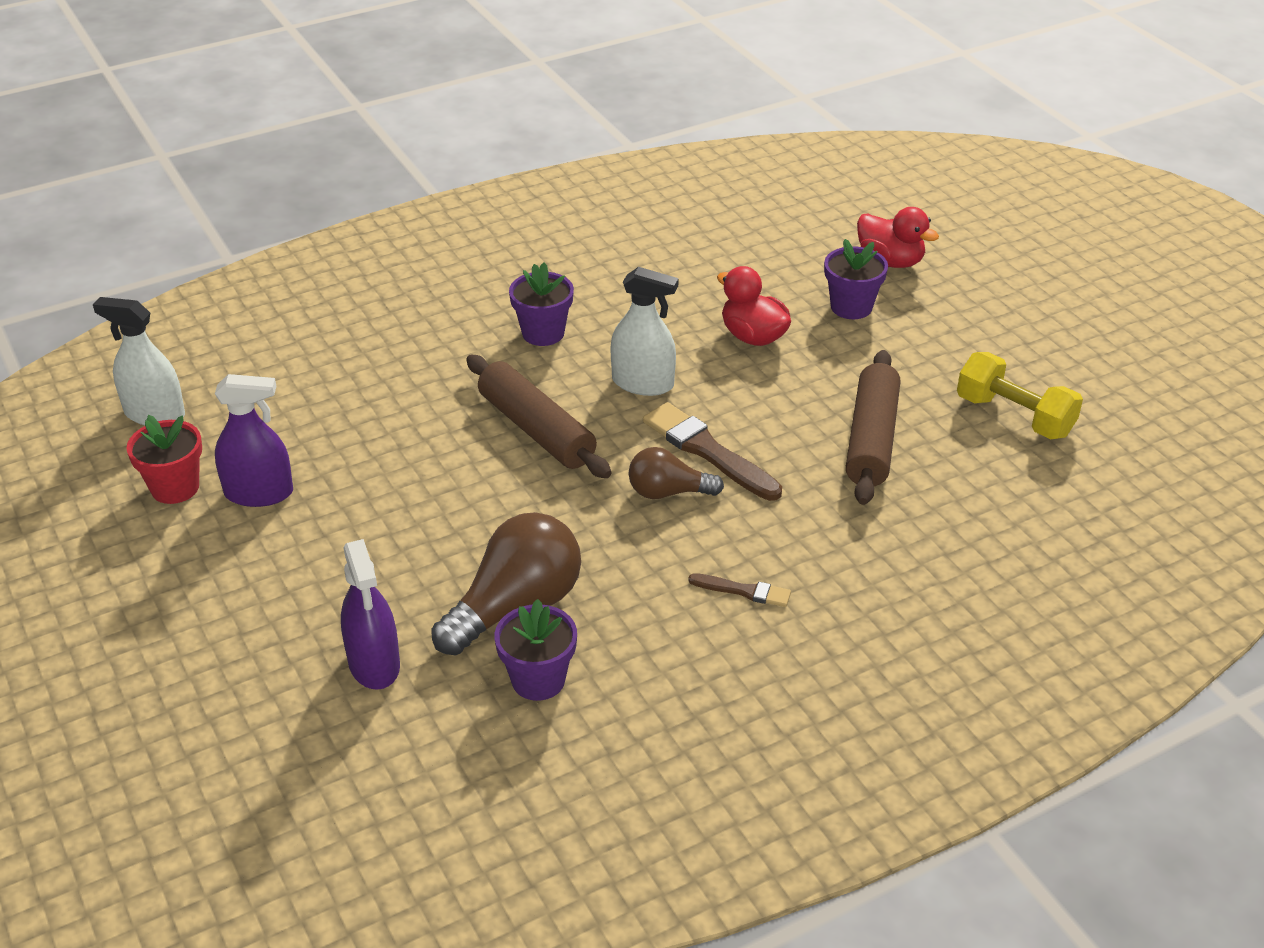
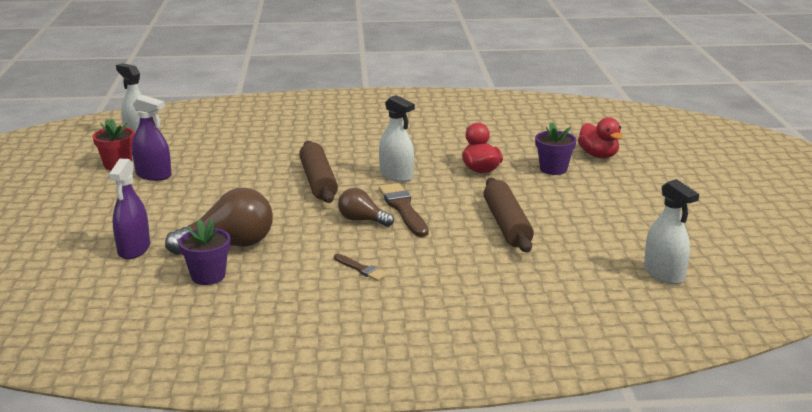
camera: 25 degrees right, 15 degrees down
(543, 333) = (363, 146): purple flower pot -> none
(871, 439) = (506, 224): brown rolling pin -> brown rolling pin turned 45 degrees counterclockwise
(1014, 416) = (610, 234): yellow dumbbell -> none
(1128, 470) = (664, 274): none -> white spray bottle

